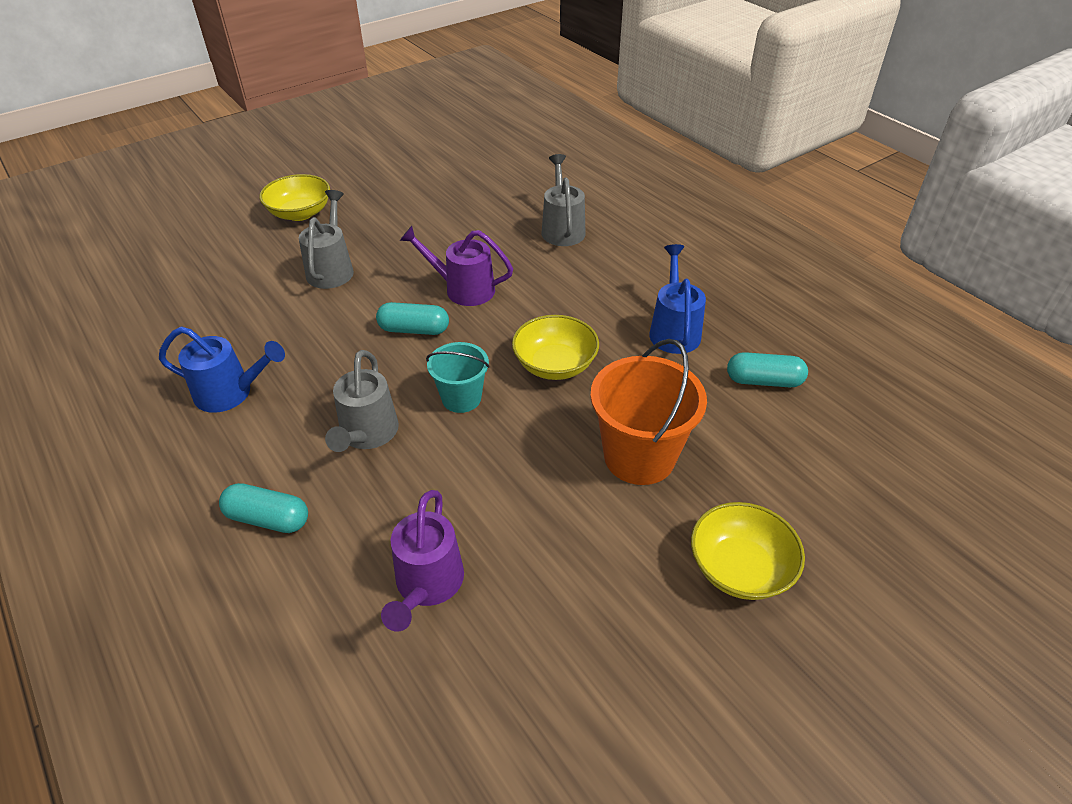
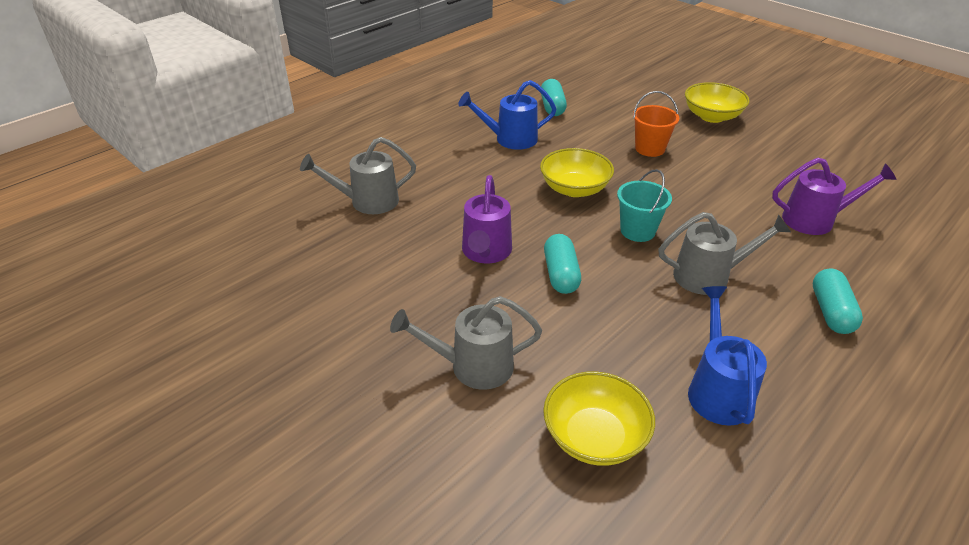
camera: 100 degrees left, 5 degrees down
(300, 213) = (337, 443): yellow bowl -> yellow bowl (594, 437)
(639, 457) = (650, 149): orange bucket -> orange bucket, size x0.60

